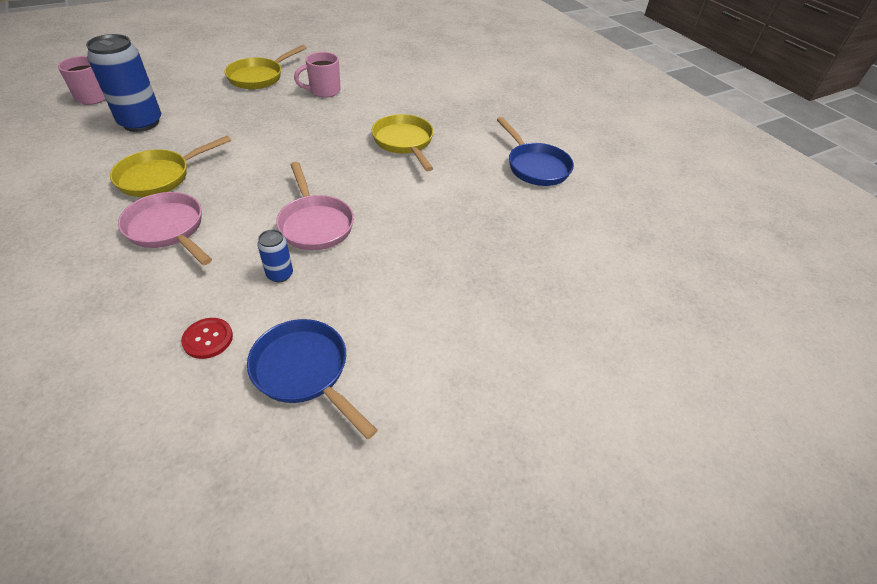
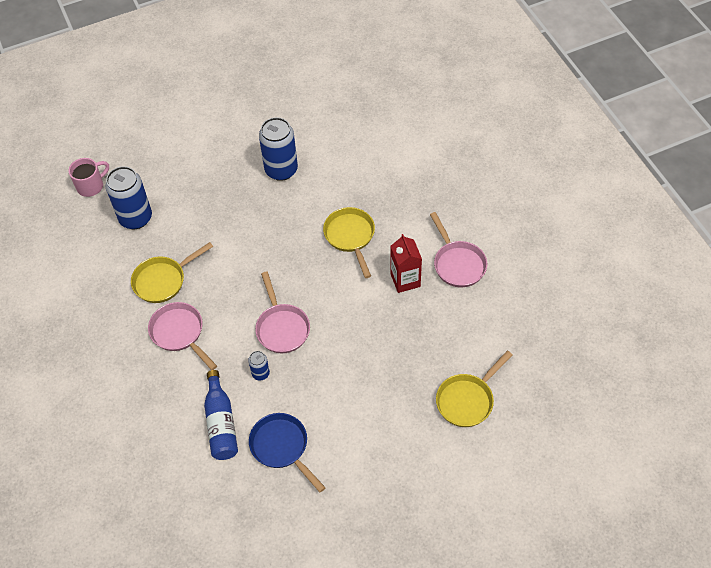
camera: 10 degrees right, 10 degrees up
(208, 339) = (221, 423): red button -> blue bottle
(259, 77) = (223, 152): yellow pan -> yellow pan (467, 400)
(324, 91) = (281, 170): pink mug -> blue can
(474, 180) = (405, 280): none -> red carton
(535, 166) = (457, 264): blue pan -> pink pan

